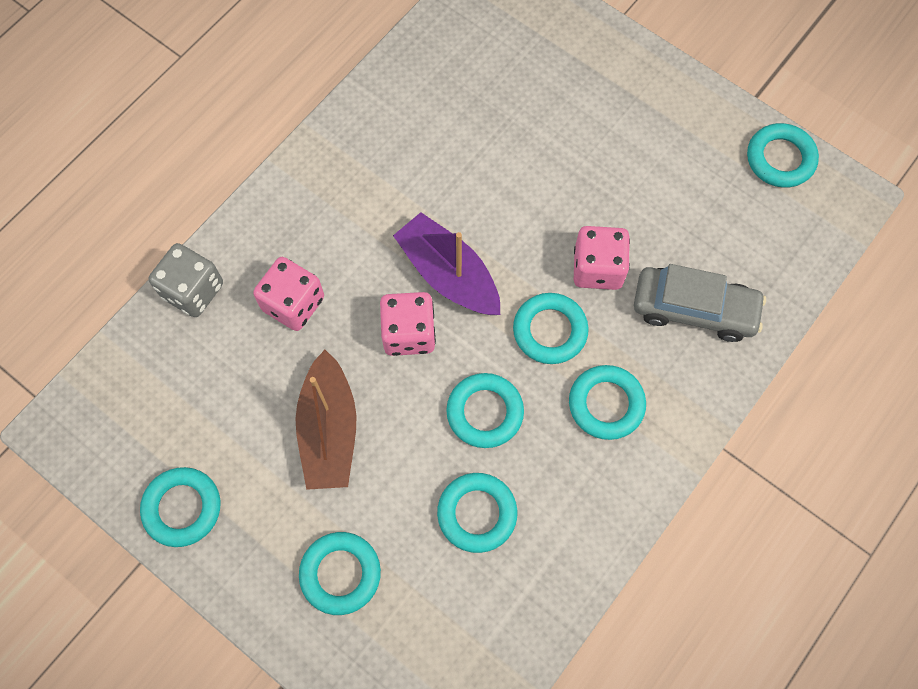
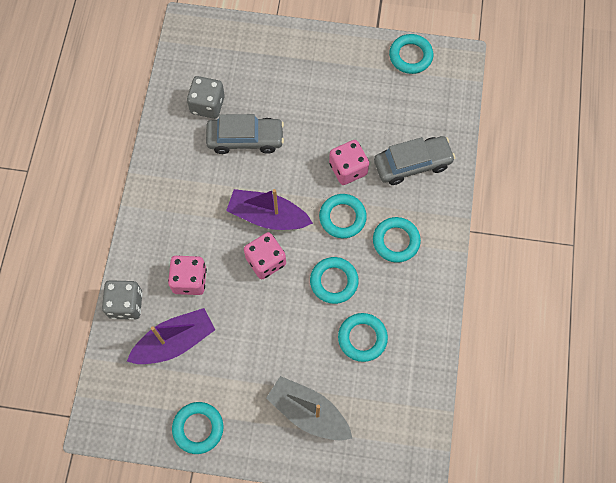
camera: 30 degrees left, 0 degrees up
(224, 374) = (175, 341): none -> purple boat
(329, 430) = (254, 339): brown boat -> none
(340, 574) = (308, 412): turquoise ring -> grey boat
(458, 86) = (207, 105): none -> grey dice
(481, 156) = (245, 139): none -> grey car

